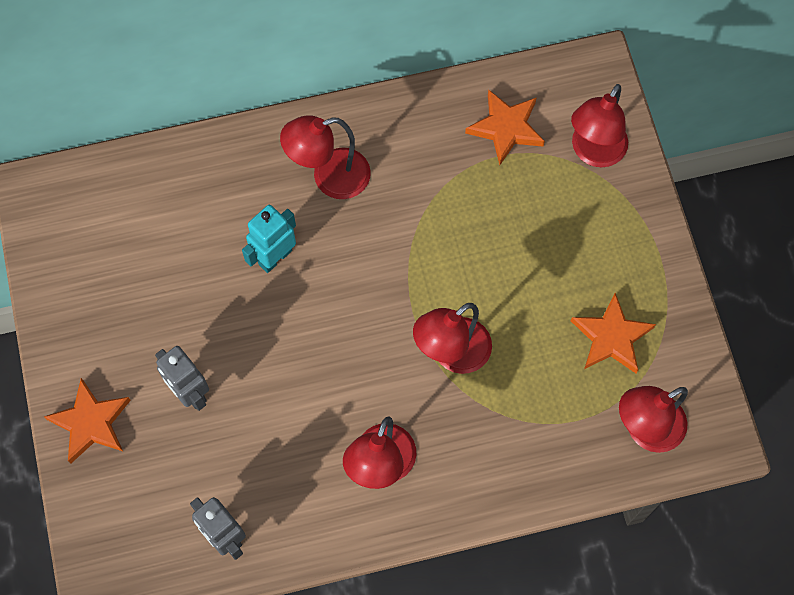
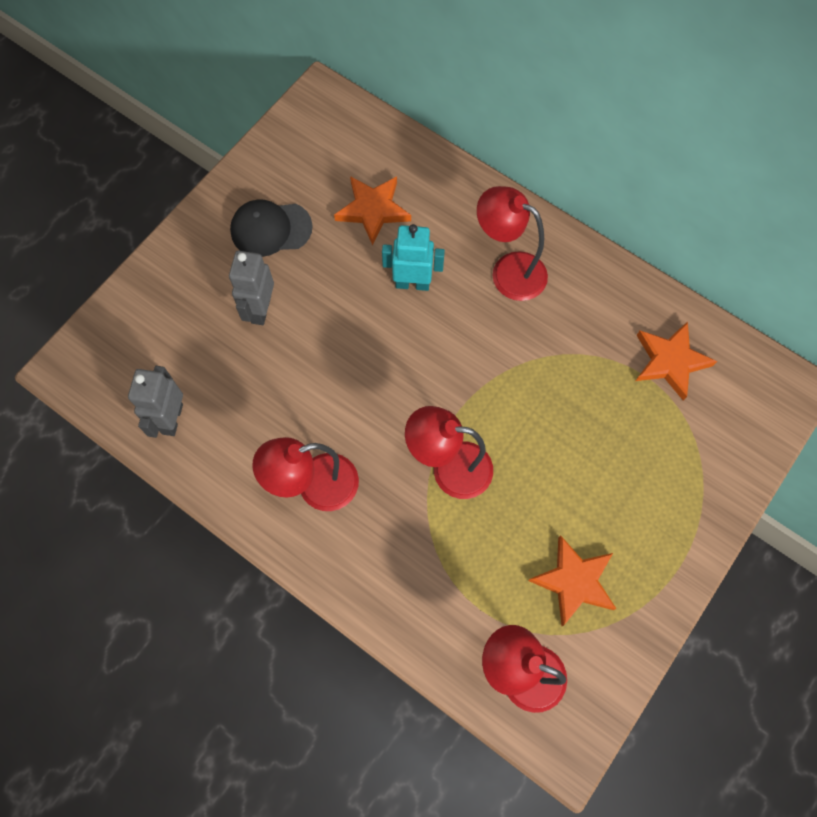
camera: 50 degrees right, 0 degrees up
(91, 423) = (184, 264): orange star -> orange star (373, 210)
(122, 328) = (271, 229): none -> black cap
(593, 152) = (716, 443): red lamp -> none

